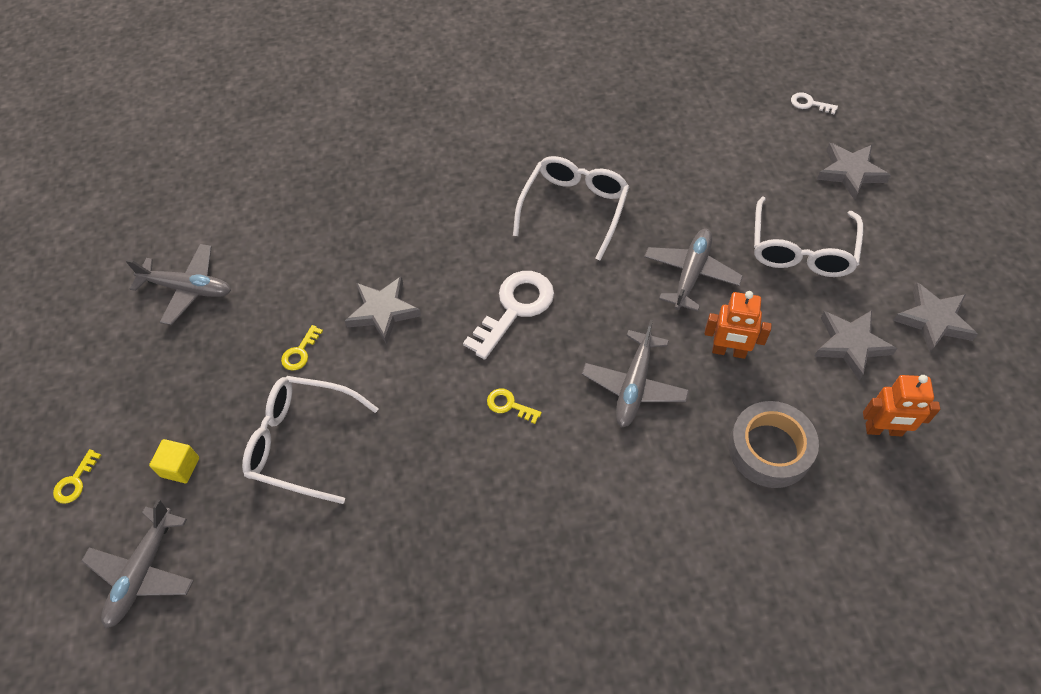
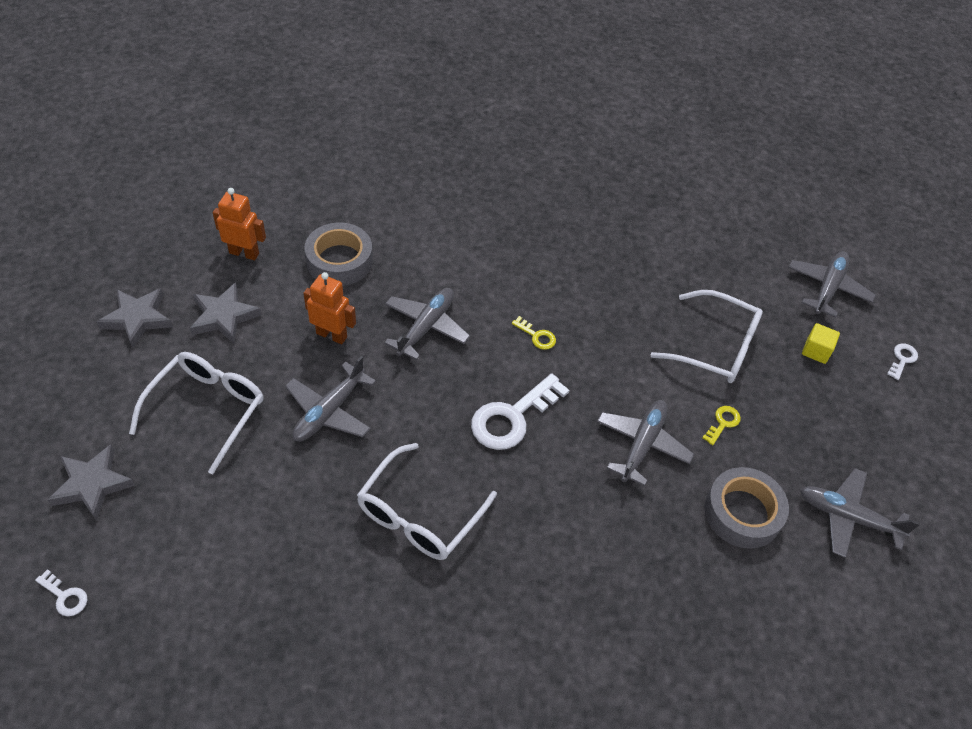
camera: 175 degrees left, 5 degrees down
(75, 481) = (902, 359): yellow key -> white key
(288, 271) = (742, 512): none -> grey tape
(383, 311) = (642, 444): grey star -> grey plane

